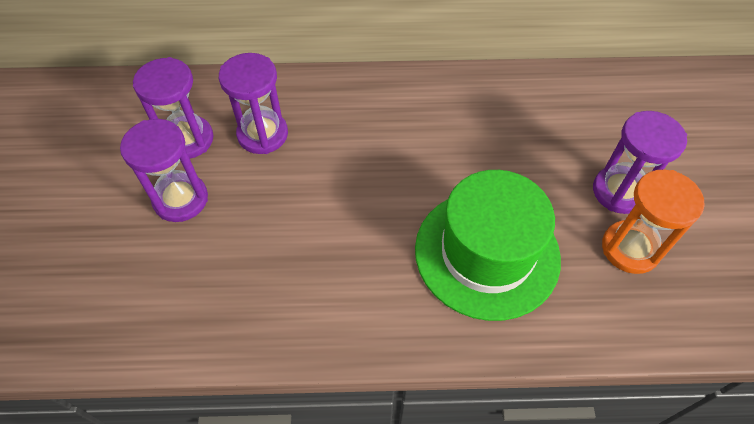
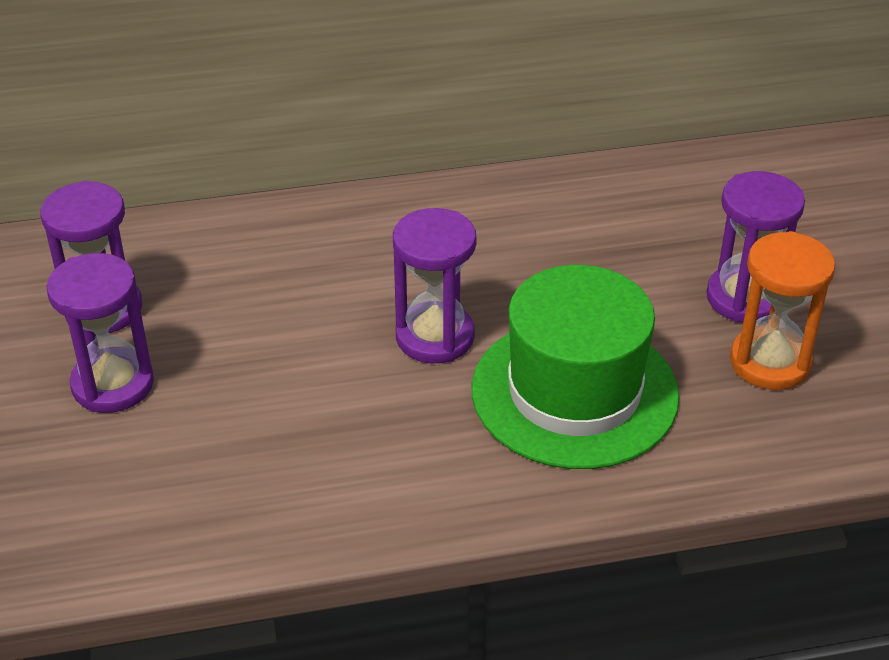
camera: 10 degrees left, 15 degrees down
(262, 134) = (216, 289): purple hourglass -> purple hourglass (435, 337)

